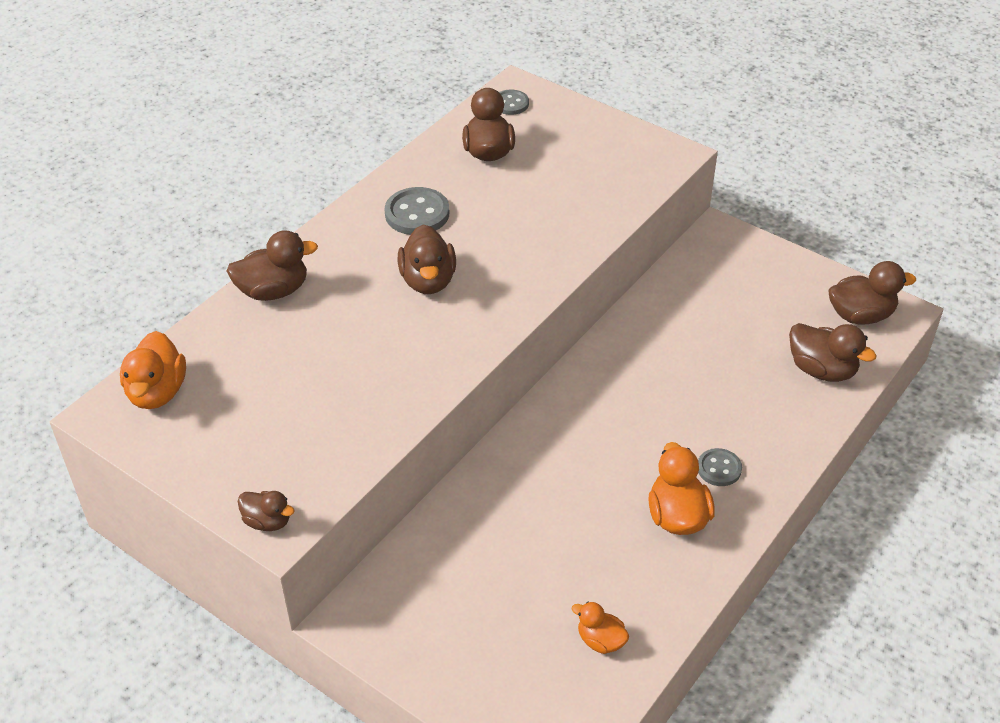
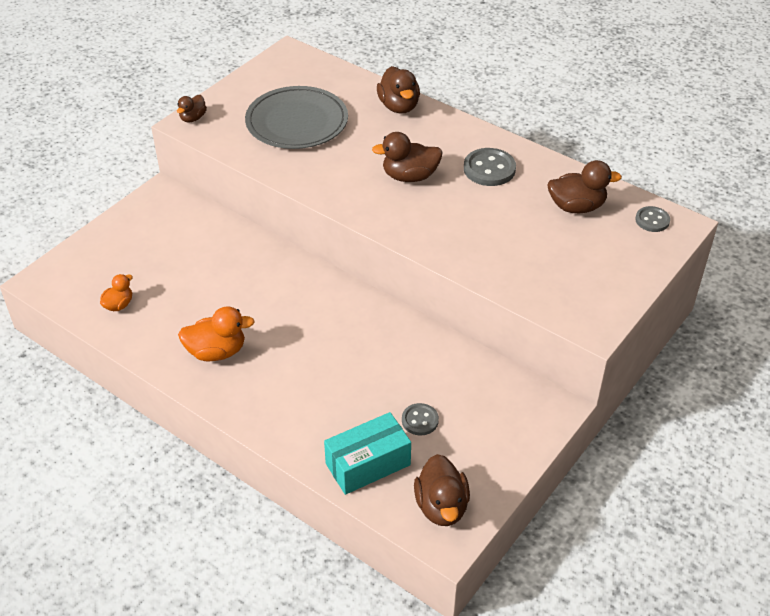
camera: 90 degrees right, 0 degrees up
(157, 392) = (305, 69): orange duck -> none
(295, 395) = (297, 122): none -> grey plate
(719, 468) = (260, 380): grey button -> grey button (420, 420)
(822, 370) = (368, 464): brown duck -> turquoise box

